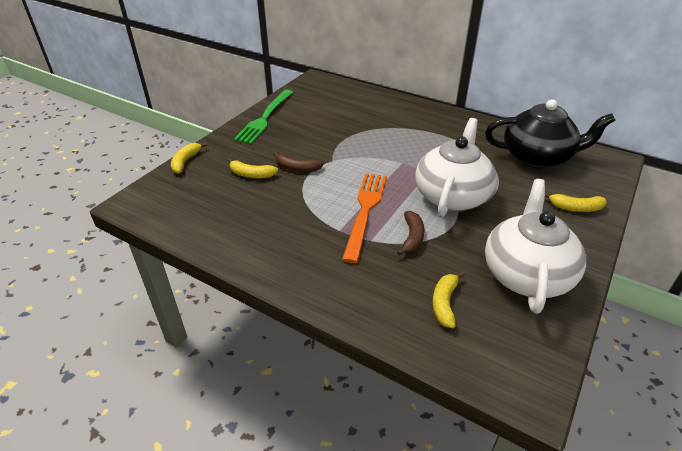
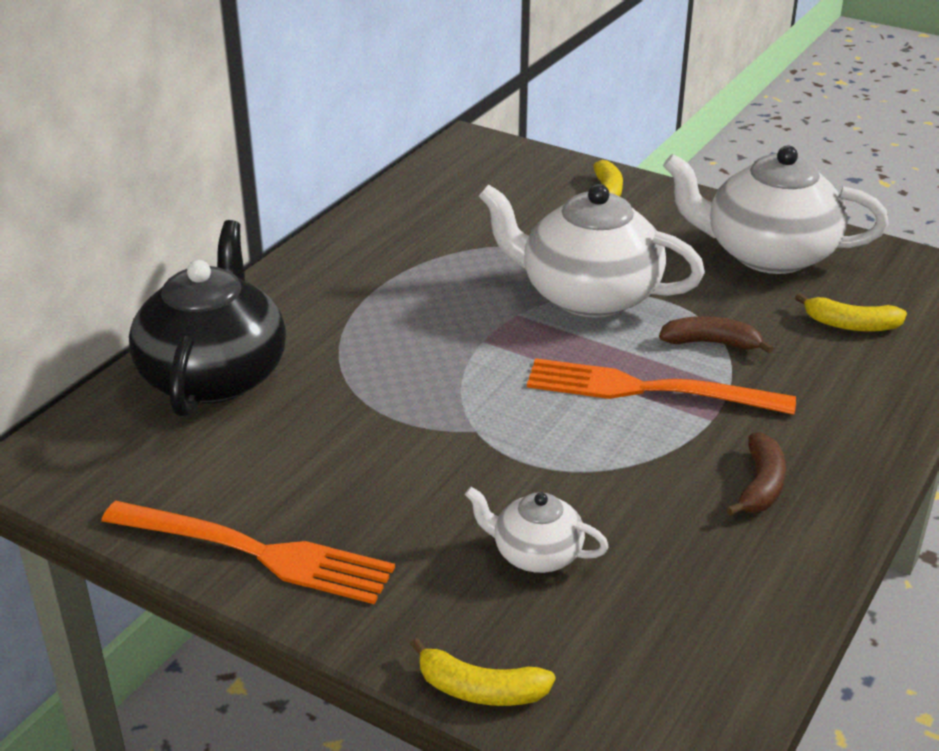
camera: 90 degrees left, 5 degrees down
(251, 174) = (535, 554): yellow banana -> white teapot
(264, 118) = (259, 553): green fork -> orange fork
(297, 168) = (506, 481): brown banana -> brown banana (760, 485)
(538, 157) = (464, 202): black teapot -> black teapot (215, 375)

